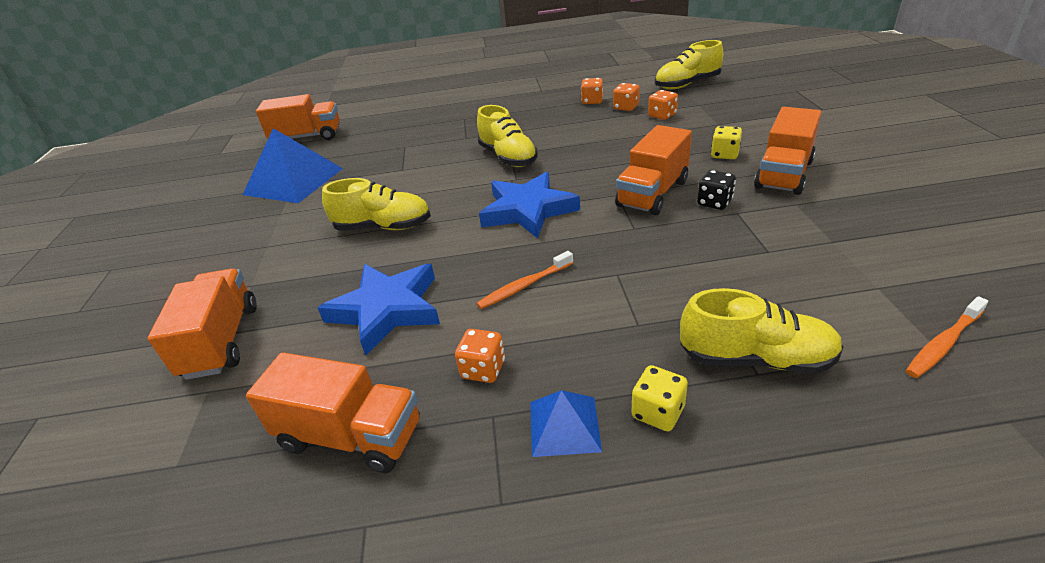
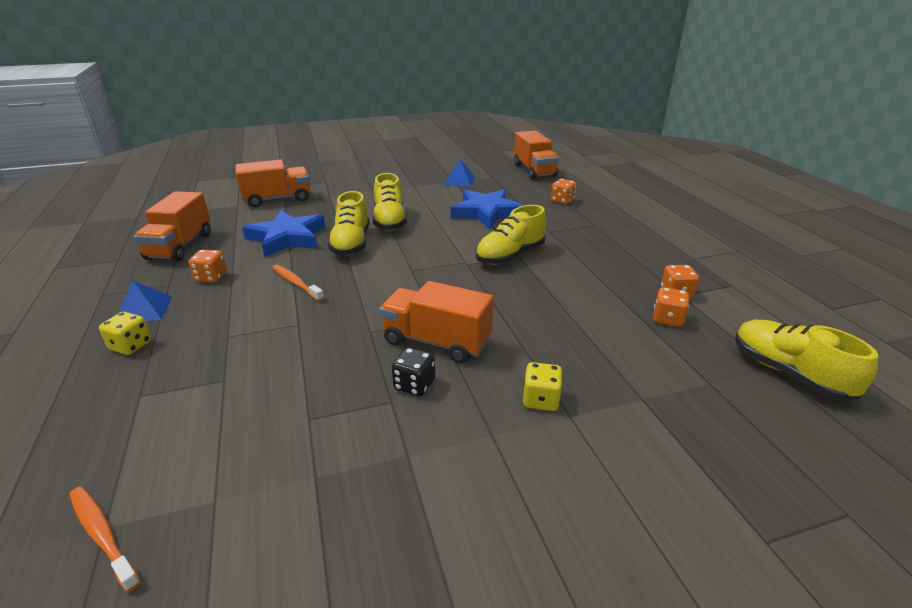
camera: 75 degrees right, 5 degrees down
(293, 181) = (459, 180): blue pyramid -> blue pyramid, size x0.51
(528, 210) = (408, 275): blue star -> blue star (486, 213)
(662, 115) = (652, 348): orange dice -> orange dice (562, 201)
(756, 359) = (155, 396): yellow shoe -> yellow shoe (351, 243)
(783, 174) = (487, 452): orange truck -> none

